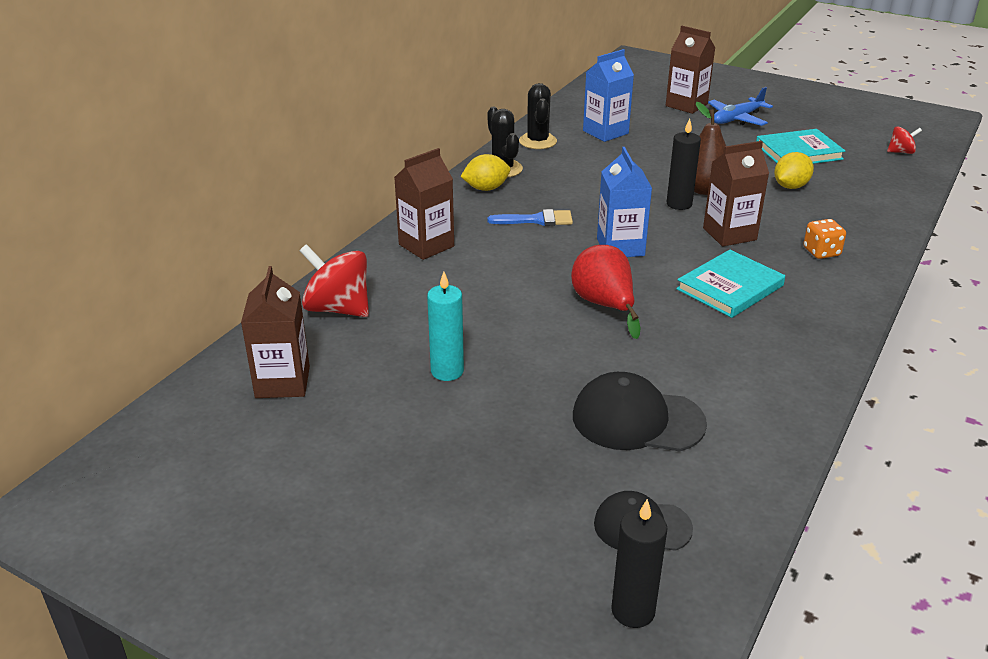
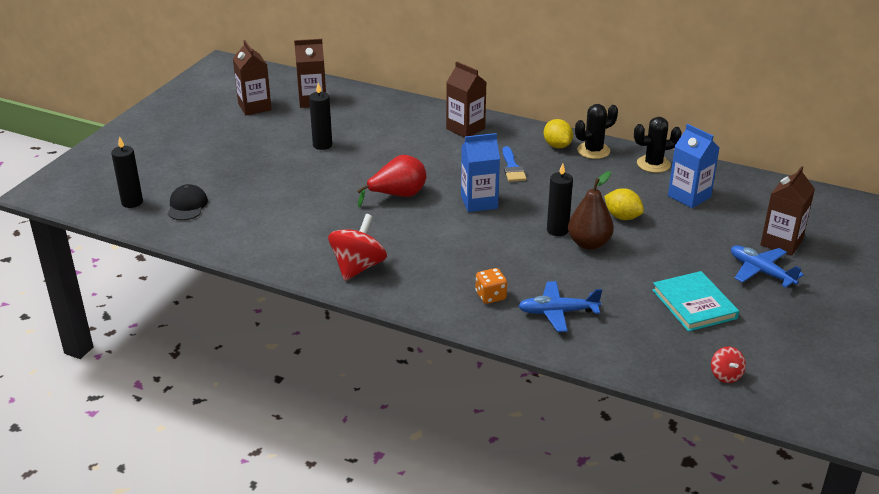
camera: 85 degrees right, 0 degrees up
(338, 309) = (385, 108): red spinning top -> red spinning top (358, 267)
(447, 371) = (322, 145): turquoise candle -> black candle
(637, 419) = (274, 206): black cap -> none
(729, 234) = (511, 252): brown carton -> brown carton (254, 107)
(730, 287) = (428, 247): turquoise book -> none
(790, 186) = (612, 292): yellow lemon -> yellow lemon (622, 217)
(837, 217) = (557, 312): none -> blue plane

